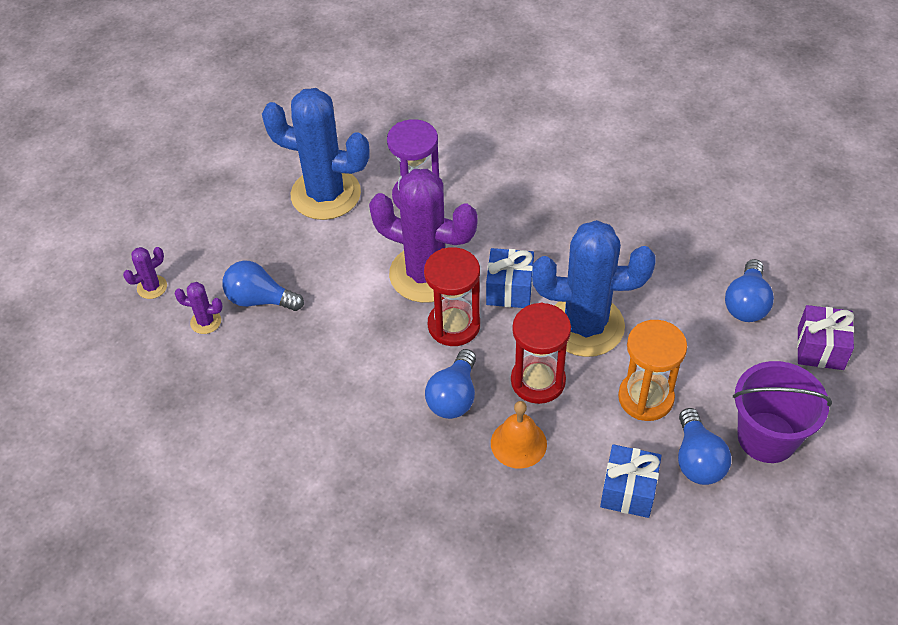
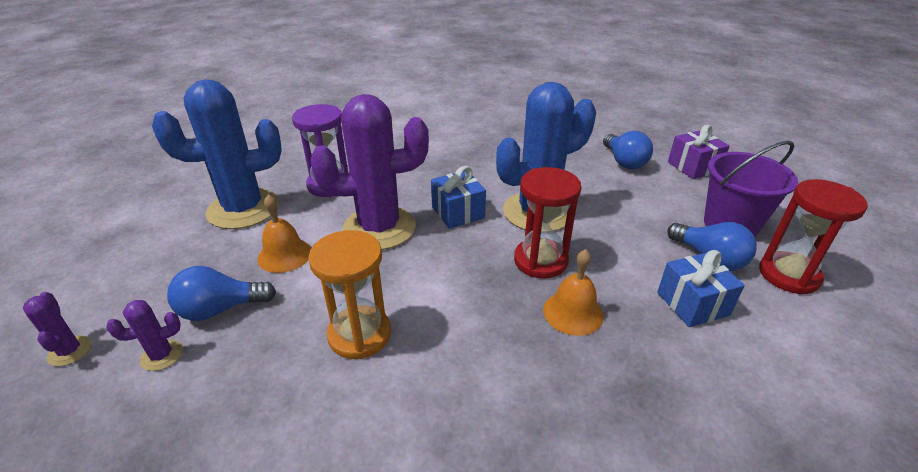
camera: 35 degrees left, 15 degrees down
(152, 287) = (70, 351): purple cactus -> purple cactus turned 45 degrees counterclockwise
(332, 267) = (284, 255): none -> orange bell
(454, 325) = (434, 252): red hourglass -> red hourglass (788, 275)
(454, 397) = (483, 303): blue light bulb -> none
(645, 398) = (628, 237): orange hourglass -> orange hourglass (359, 334)

